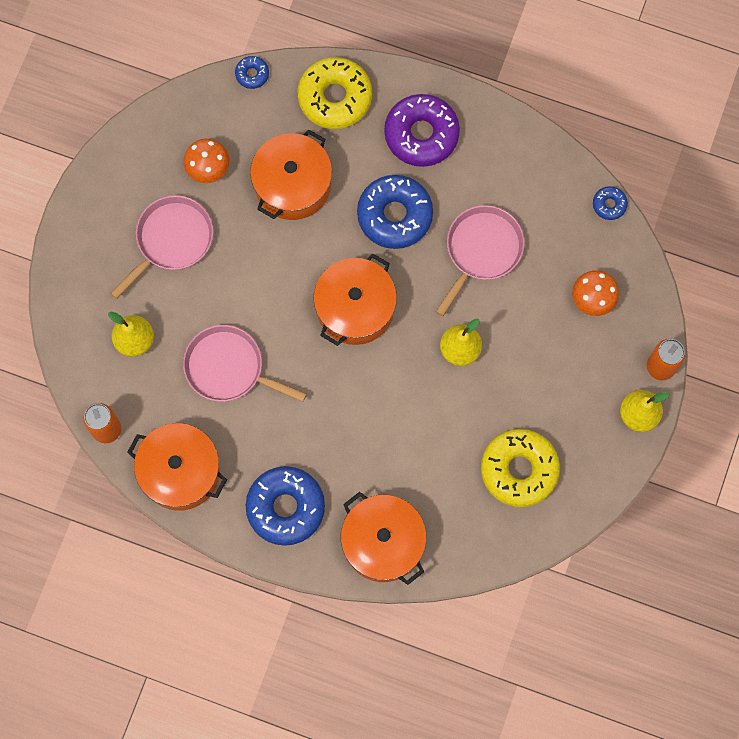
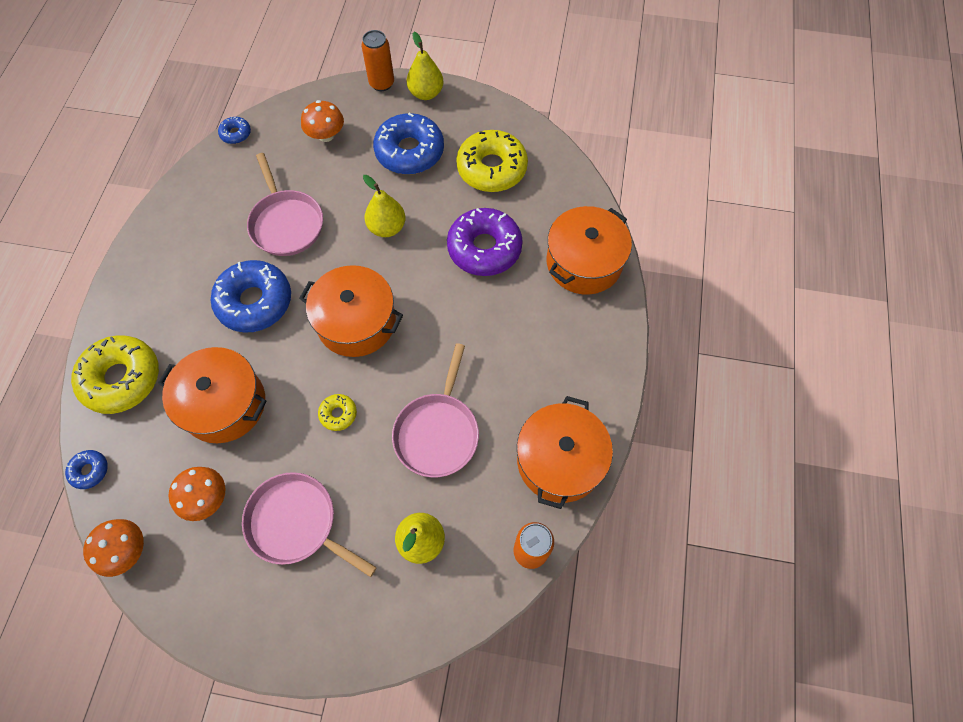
camera: 100 degrees left, 10 degrees down
(177, 105) = (126, 551): none -> orange mushroom
(263, 282) = (338, 414): none -> yellow donut
(285, 507) = (572, 351): blue donut -> blue donut (409, 151)
(421, 134) = (166, 291): purple donut -> purple donut (484, 248)
(482, 250) = (286, 223): pink pan -> pink pan turned 135 degrees counterclockwise

